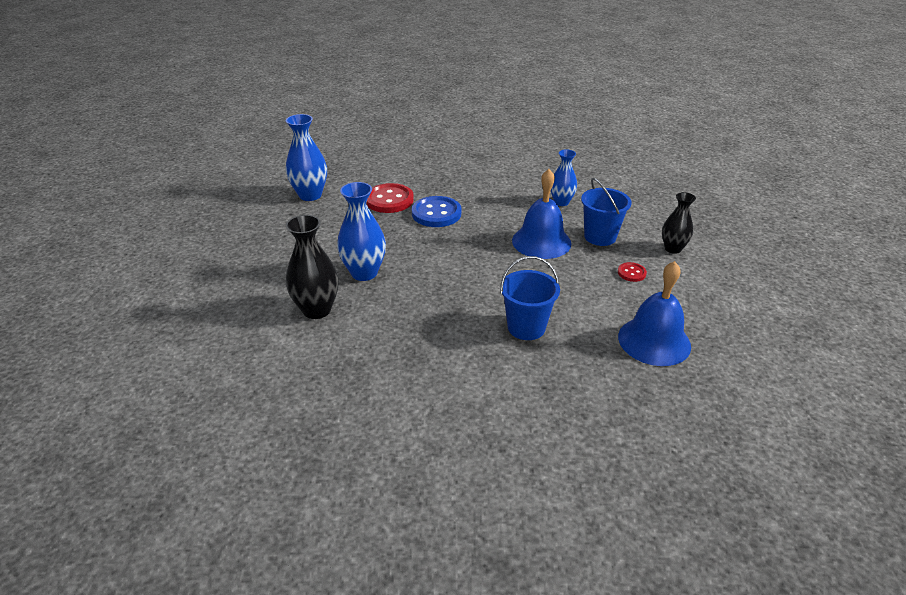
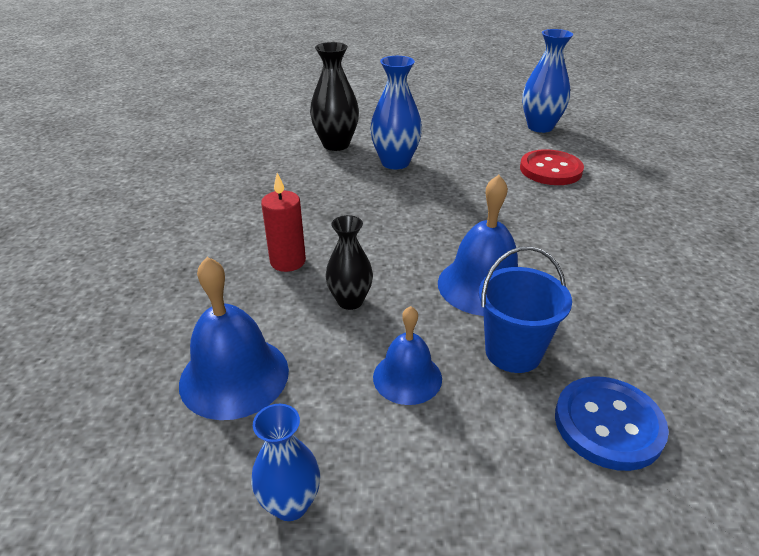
camera: 90 degrees right, 0 degrees up
(436, 213) = (531, 201): blue button -> blue button (608, 424)
(526, 327) = (288, 261): blue bucket -> red candle
(561, 202) = (615, 316): blue vase -> blue vase (290, 504)
(631, 273) = (407, 377): red button -> blue bell
(673, 248) = (495, 455): black vase -> black vase (350, 301)

